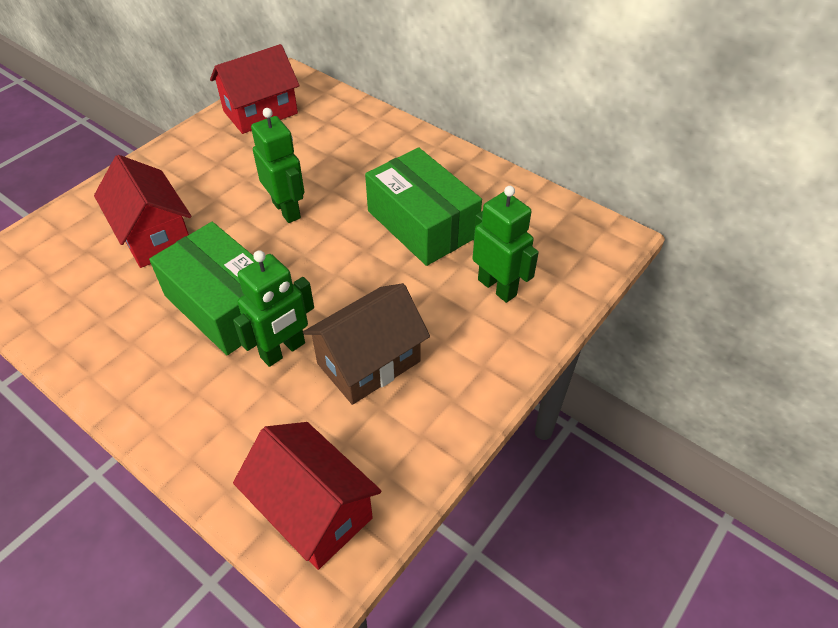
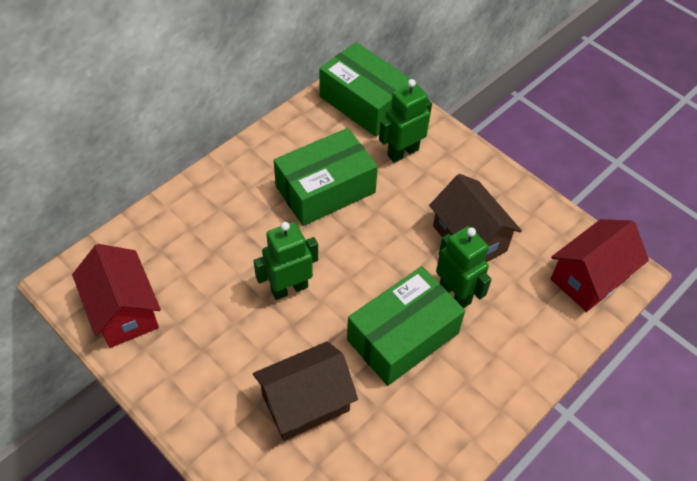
camera: 85 degrees left, 5 degrees up
(154, 235) = (305, 402): red house -> brown house
(570, 245) = (365, 103): none -> green box

